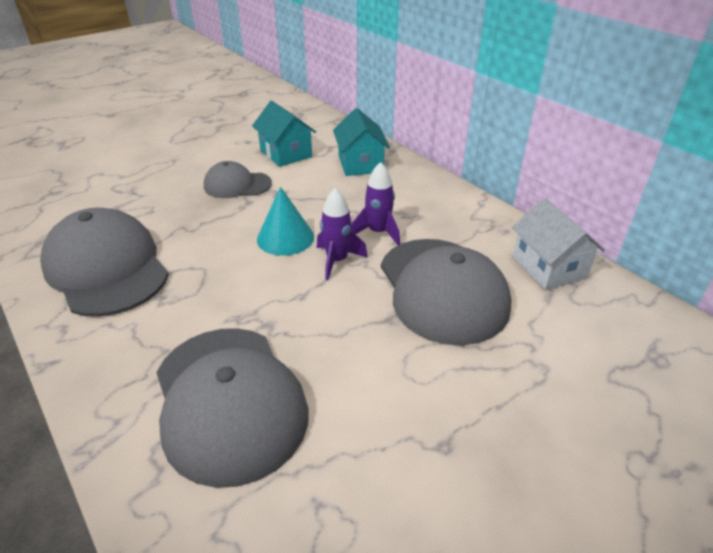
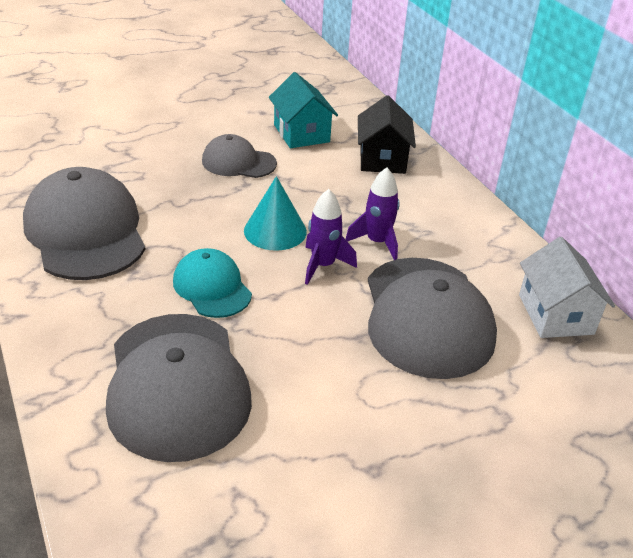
camera: 10 degrees right, 0 degrees up
(240, 298) = (212, 287): none -> turquoise cap
(360, 164) = (382, 159): turquoise house -> black house

